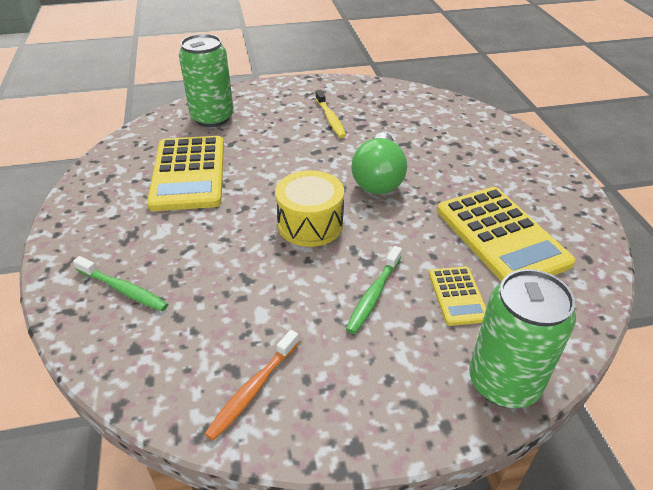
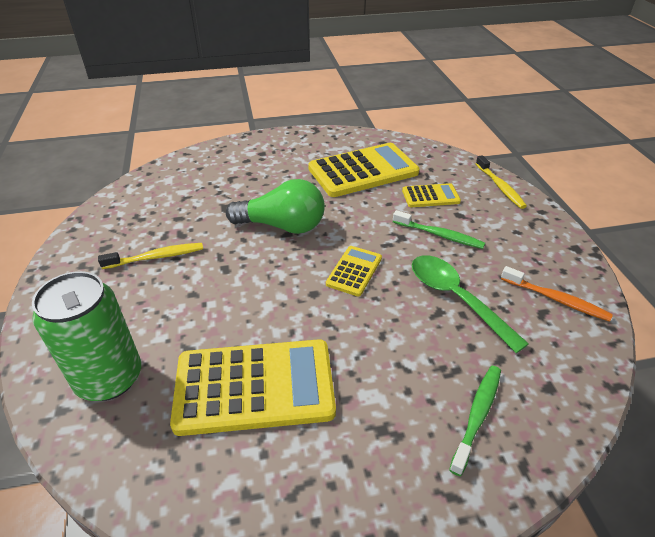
camera: 90 degrees left, 0 degrees up
(265, 295) = (456, 298): none -> green spoon
(310, 224) = (354, 271): yellow drum -> yellow calculator
(504, 382) = (500, 187): green can -> yellow toothbrush

